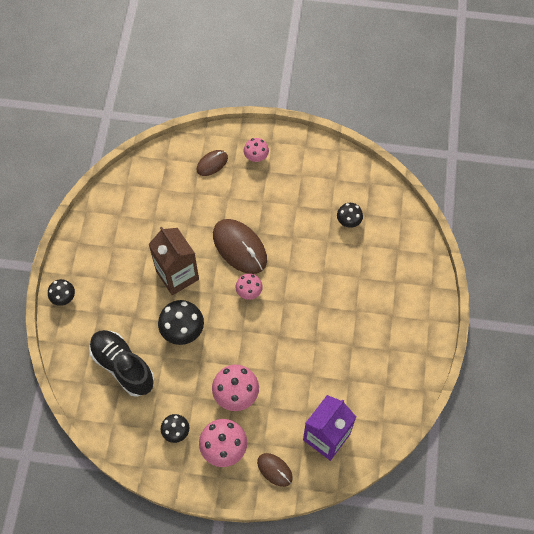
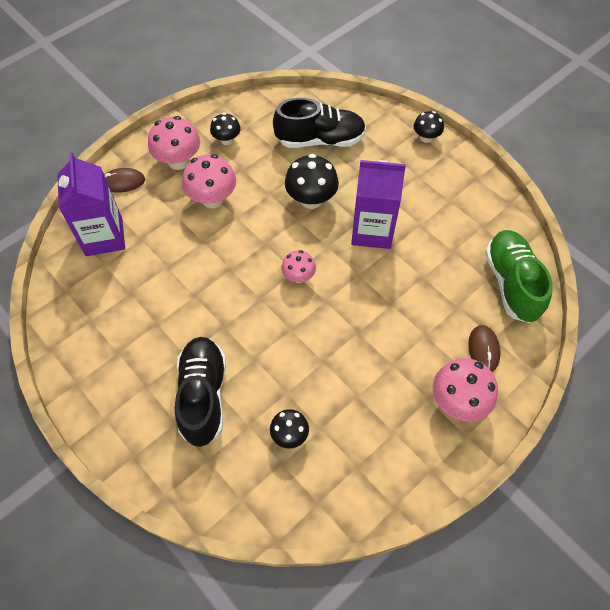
camera: 130 degrees right, 5 degrees down
(152, 175) = (511, 283): none -> green shoe
(177, 275) = (372, 231): brown carton -> purple carton
(239, 247) = (355, 303): brown mouse -> none
(256, 157) = (458, 401): pink mushroom -> pink mushroom, size x1.65
(369, 281) = (203, 395): none -> black shoe

